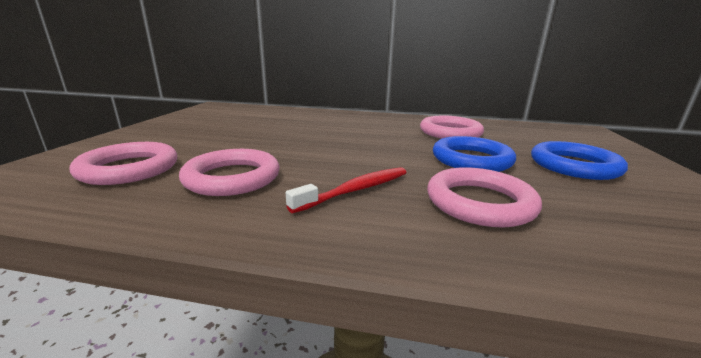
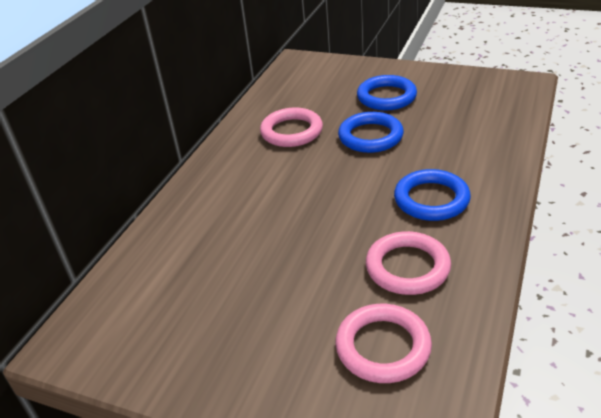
camera: 75 degrees left, 15 degrees up
(356, 190) = (431, 199): red toothbrush -> blue ring
(479, 202) = (448, 151): pink ring -> none

